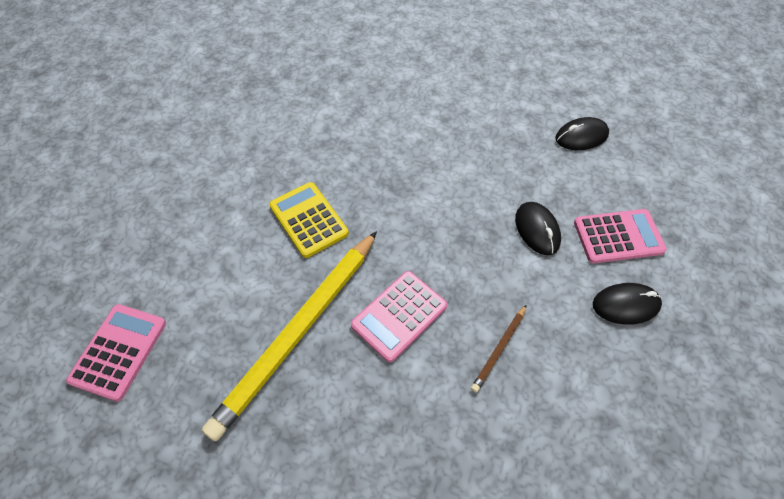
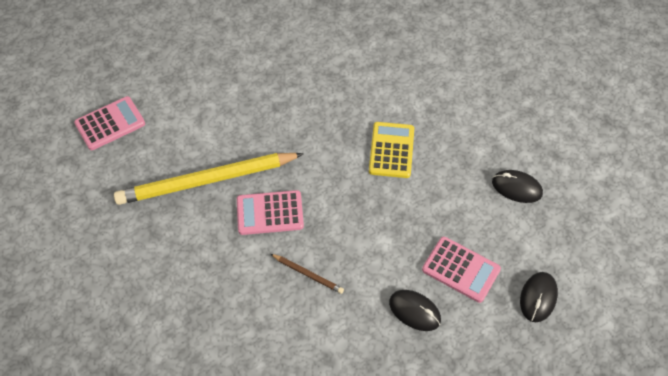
camera: 40 degrees right, 0 degrees up
(309, 220) = (273, 119): yellow calculator -> yellow calculator (391, 150)
(499, 349) = (307, 274): brown pencil -> brown pencil turned 135 degrees counterclockwise
(537, 230) = (410, 226): black mouse -> black mouse (538, 298)

